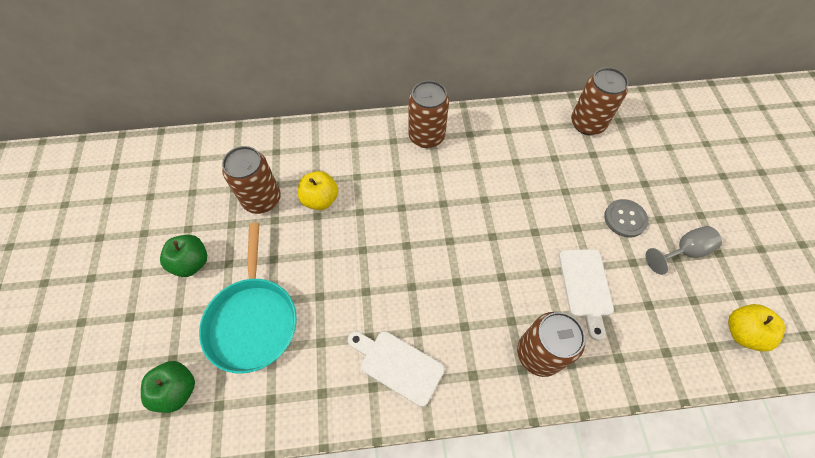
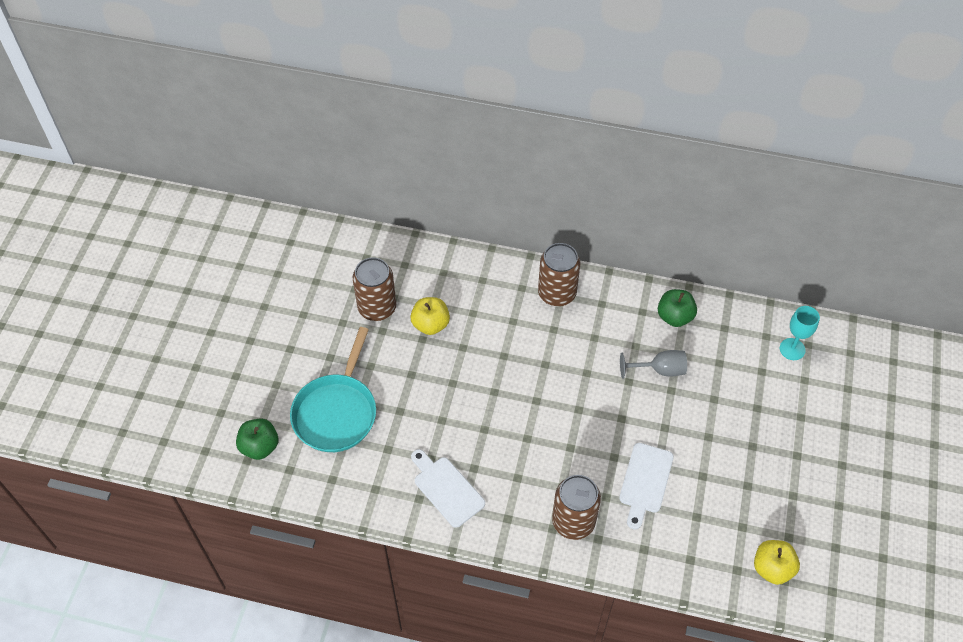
camera: 20 degrees right, 5 degrees down
(191, 263) = (298, 346): green apple -> green apple (674, 317)
(587, 124) = (730, 330): brown can -> none
(625, 219) = (717, 434): grey button -> none
(645, 124) = (792, 349): none -> turquoise goblet
(683, 252) = (758, 482): grey goblet -> grey goblet (659, 370)

